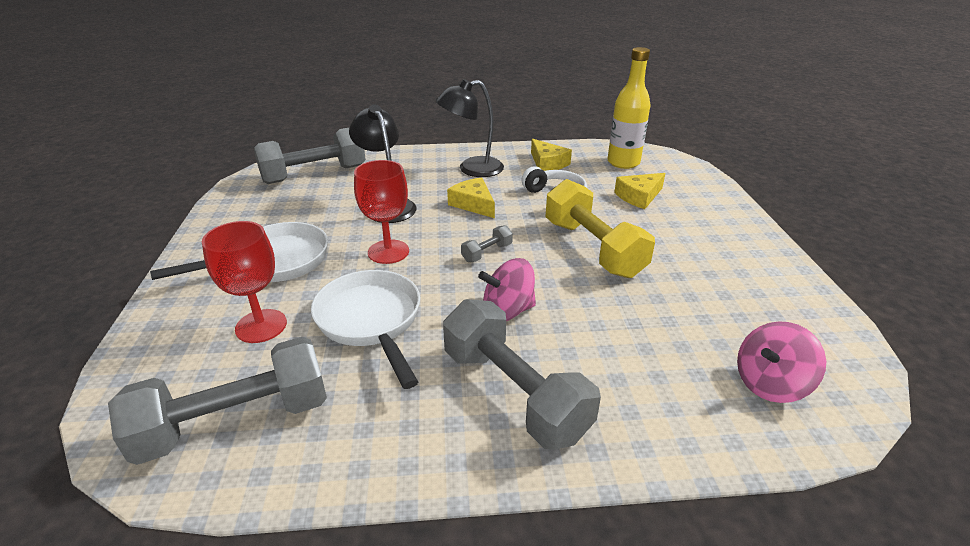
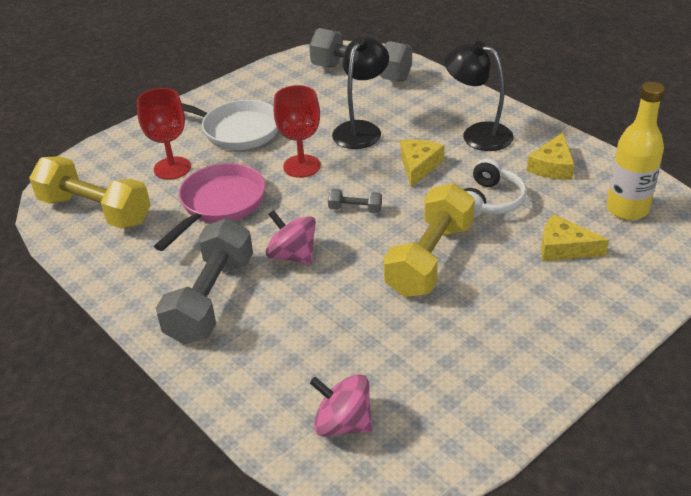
camera: 55 degrees right, 5 degrees up
(235, 421) = (95, 211): grey dumbbell -> yellow dumbbell
(371, 321) = (219, 205): white pan -> pink pan

